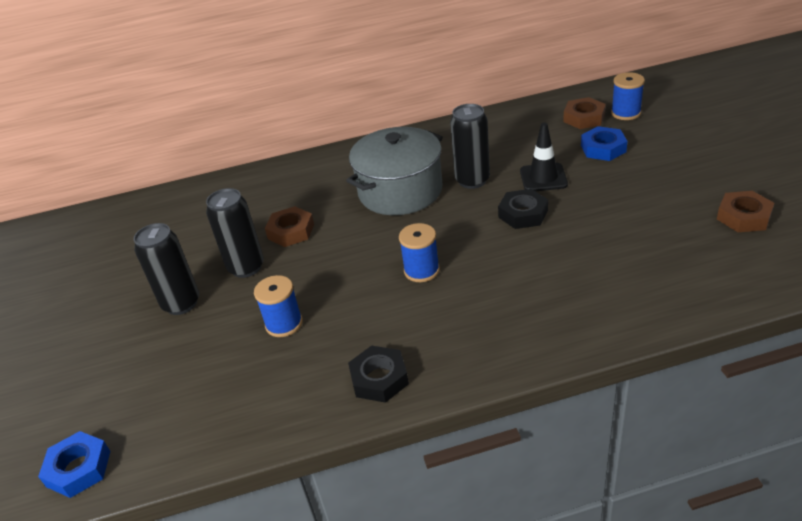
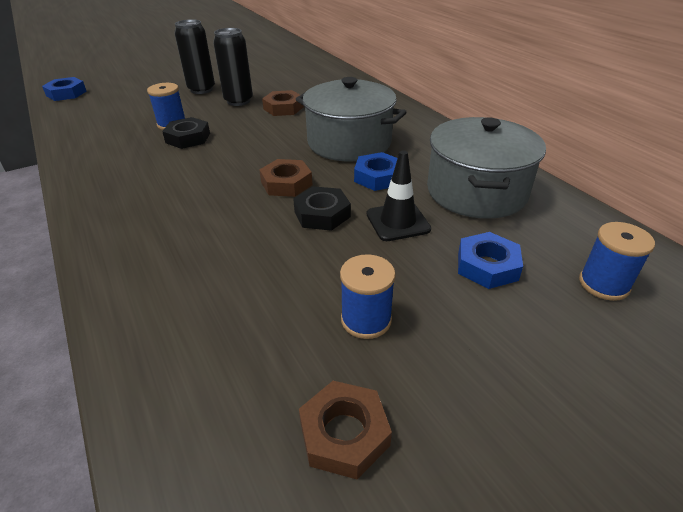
camera: 70 degrees right, 0 degrees up
(379, 378) = (97, 169): black nut -> black nut (188, 138)
(421, 270) = (228, 168): blue spool -> blue spool (366, 320)
(472, 180) = (378, 177): black can -> blue nut
(511, 138) = (476, 191): none -> grey pot
(584, 118) = (560, 244): brown nut -> brown nut (286, 183)

